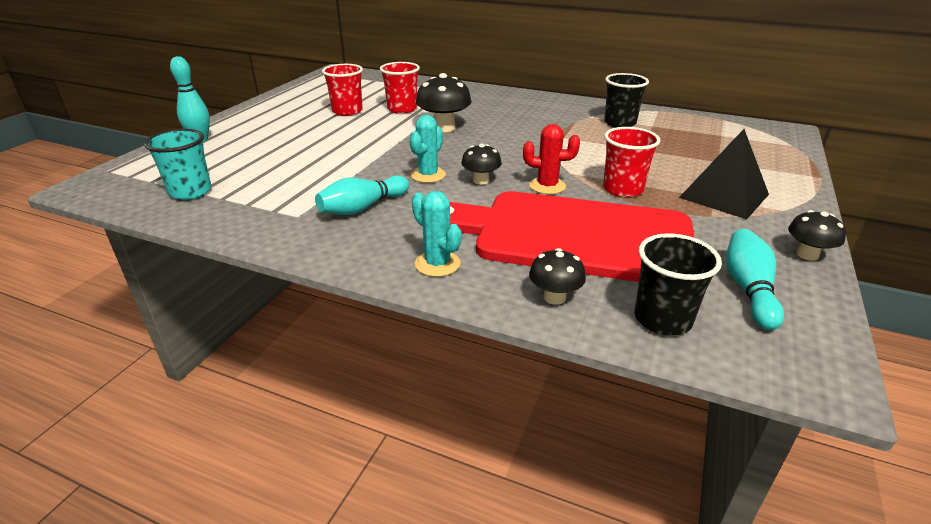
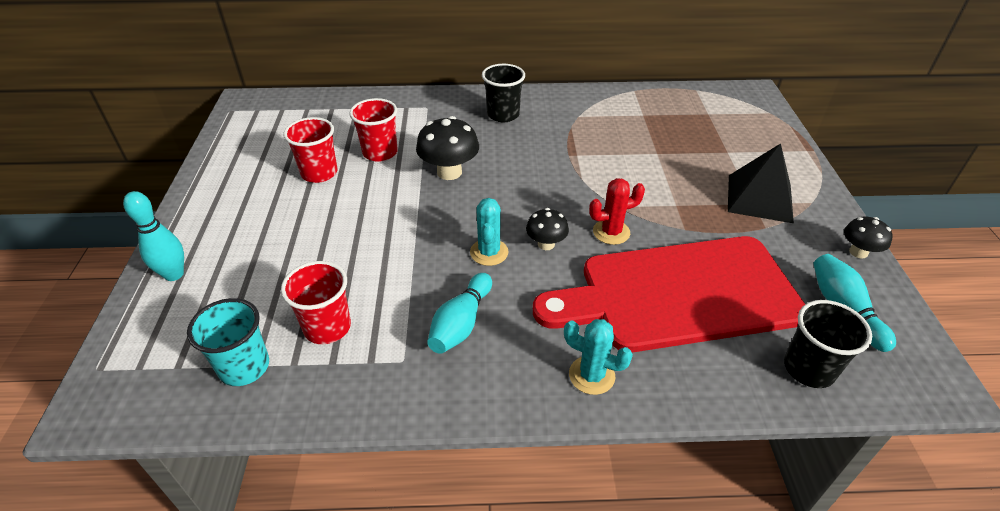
camera: 25 degrees left, 10 degrees up
(554, 297) = (716, 377): black mushroom -> none
(620, 123) = (613, 119): black cup -> black cup (503, 115)
(622, 189) = (677, 215): red cup -> red cup (327, 327)

